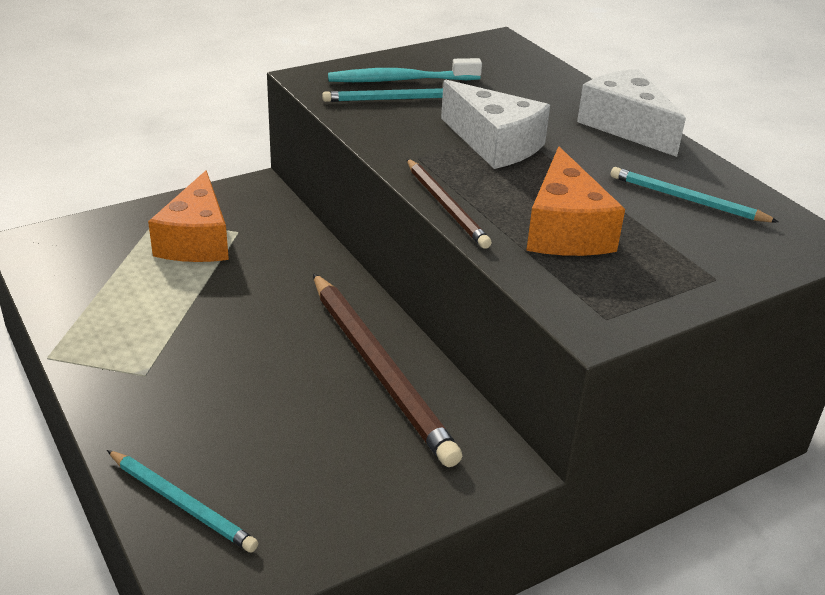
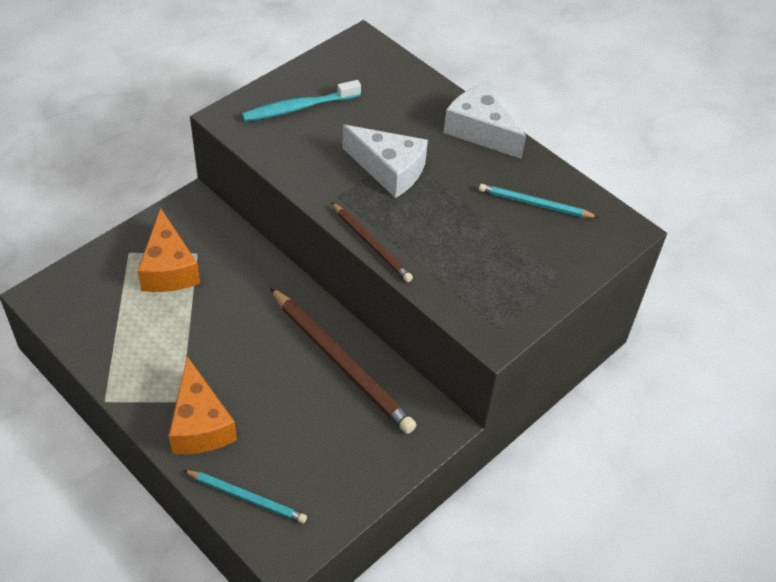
camera: 15 degrees left, 15 degrees up
(393, 99) = (300, 132): turquoise pencil -> none
(565, 230) = (458, 252): orange cheese -> orange cheese (200, 424)

